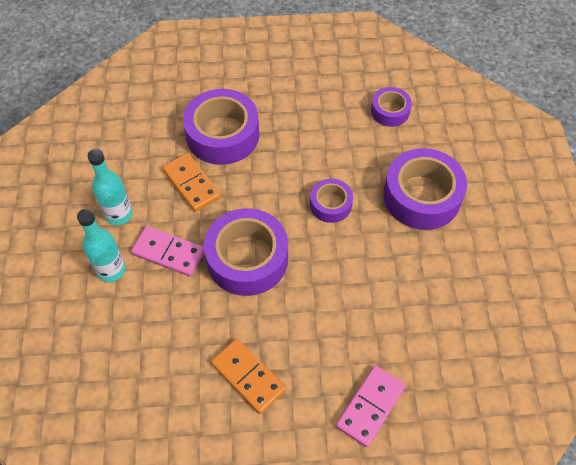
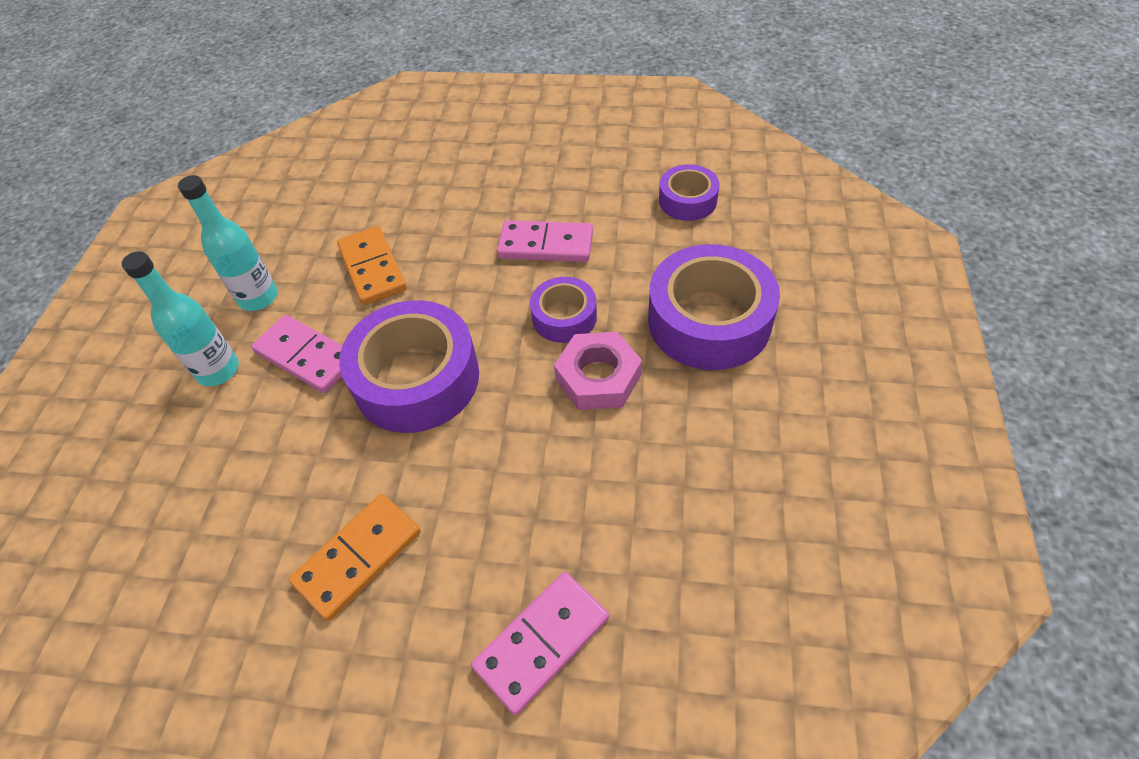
camera: 15 degrees right, 5 degrees down
(223, 135) = (437, 210): purple tape -> none
(248, 376) = (358, 558): orange domino -> orange domino turned 75 degrees clockwise
(304, 154) = (545, 245): none -> pink domino
(362, 243) = (598, 377): none -> pink nut

